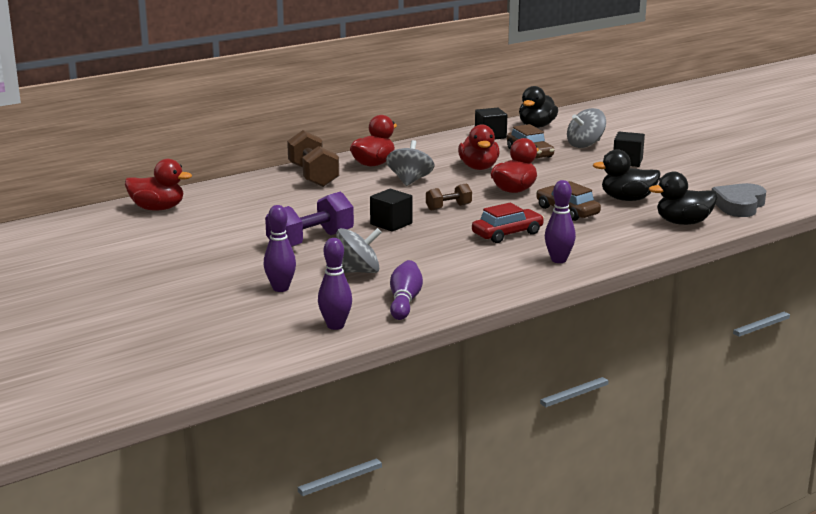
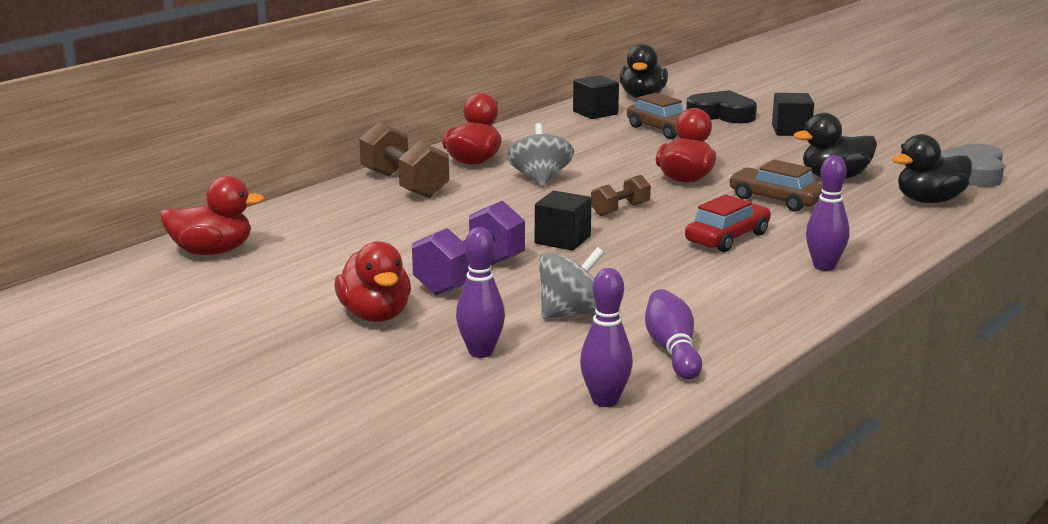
camera: 15 degrees left, 0 degrees up
(479, 167) = (615, 154): red duck -> red duck (375, 315)
(585, 145) = (721, 114): grey spinning top -> black heart

